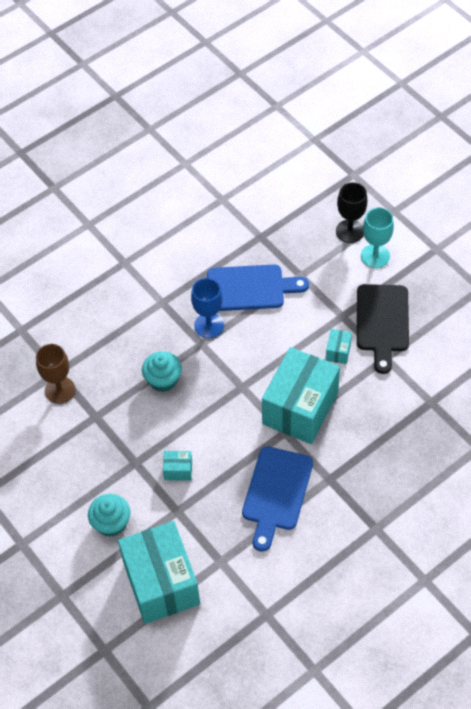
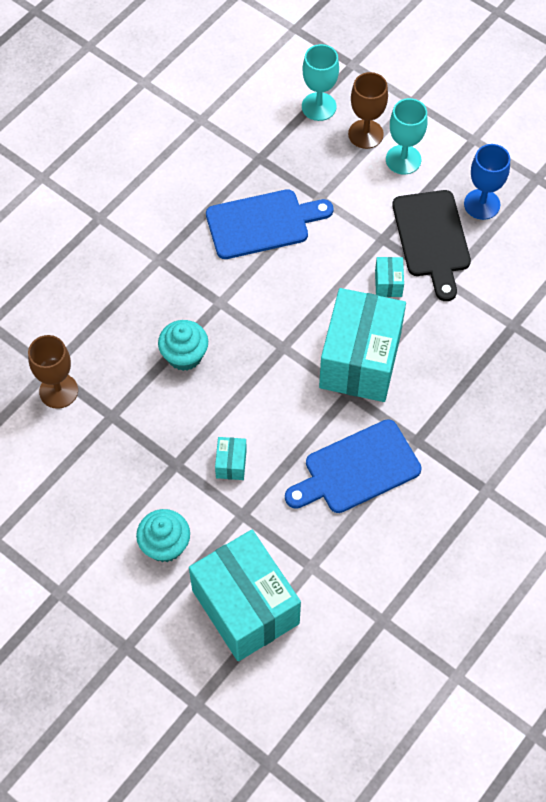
camera: 15 degrees left, 5 degrees up
(178, 470) = (231, 464): turquoise box -> turquoise box turned 75 degrees counterclockwise
(209, 325) = (224, 278): blue goblet -> blue goblet (482, 204)
(276, 492) = (357, 469): blue cutting board -> blue cutting board turned 60 degrees clockwise
(318, 204) = (319, 106): none -> turquoise goblet
(350, 231) = (365, 134): black goblet -> brown goblet

